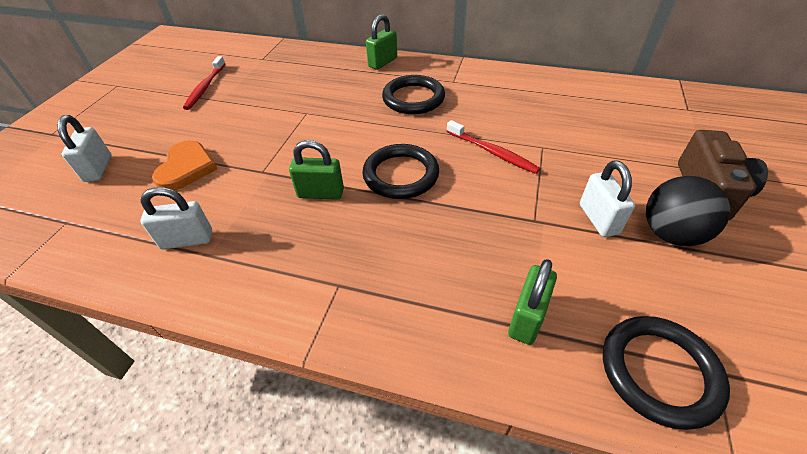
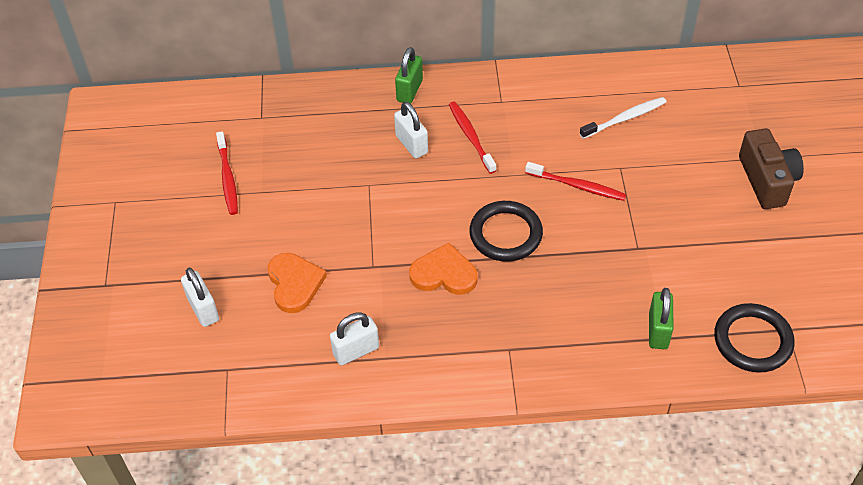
camera: 20 degrees left, 5 degrees up
(320, 193) = (444, 273): green padlock -> orange heart
(413, 98) = (471, 137): black ring -> red toothbrush
(562, 112) = (625, 118): none -> white toothbrush
(598, 219) = (687, 232): white padlock -> white padlock (411, 144)
(670, 234) = (744, 230): black ball -> none

